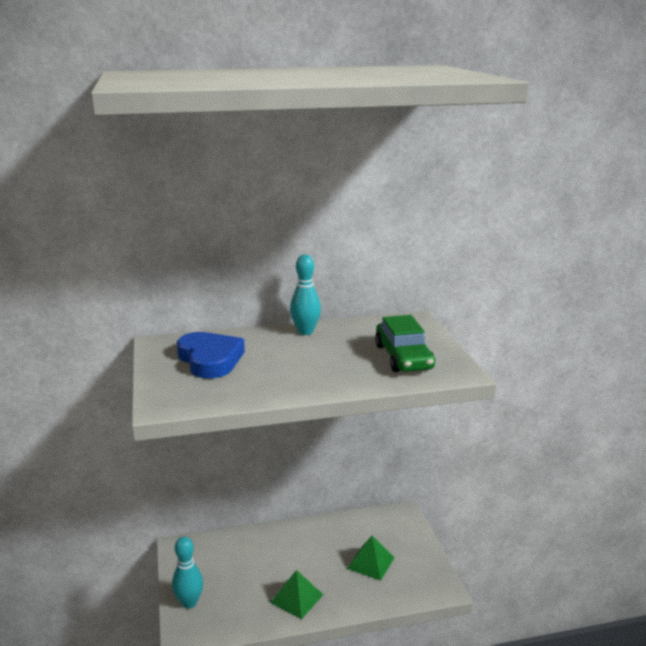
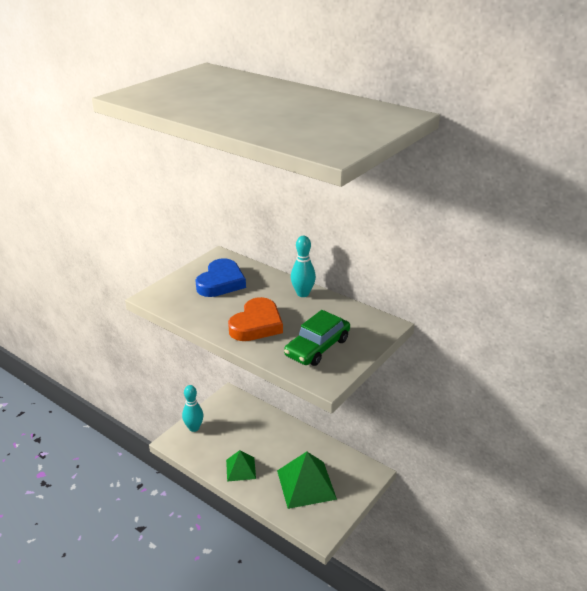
camera: 50 degrees right, 10 degrees up
(320, 370) = (256, 324): none -> orange heart
(370, 563) = (306, 484): green pyramid -> green pyramid, size x1.70

